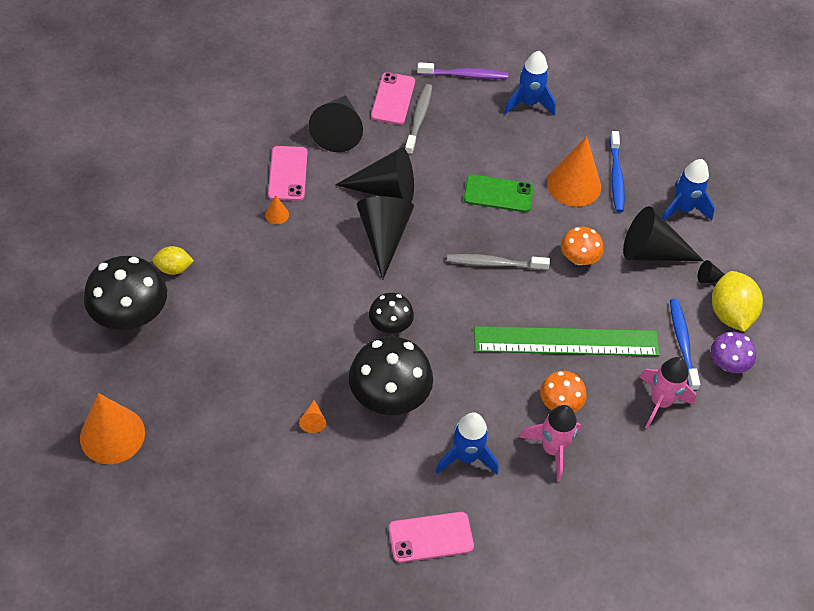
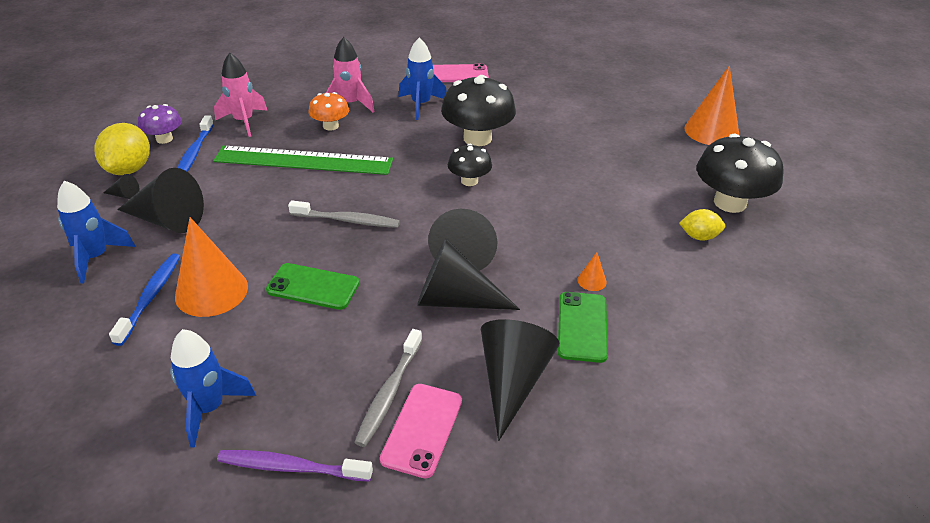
camera: 170 degrees left, 15 degrees down
(288, 174) = (582, 327): pink phone -> green phone
(313, 420) = (544, 129): orange cone -> none
(579, 258) = (252, 219): orange mushroom -> none

